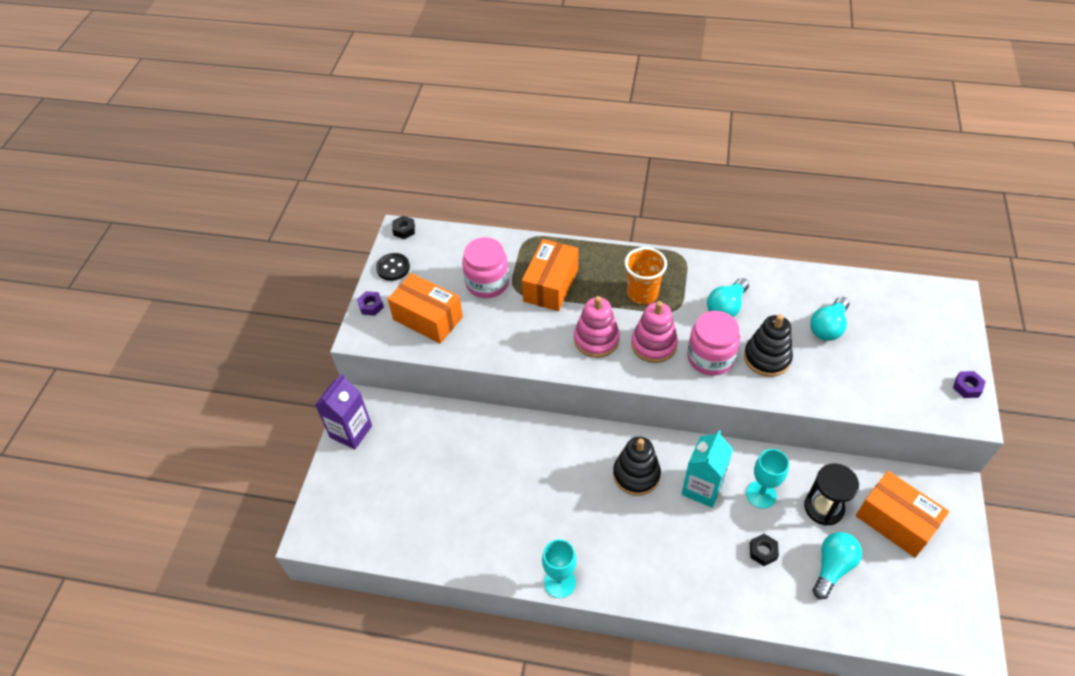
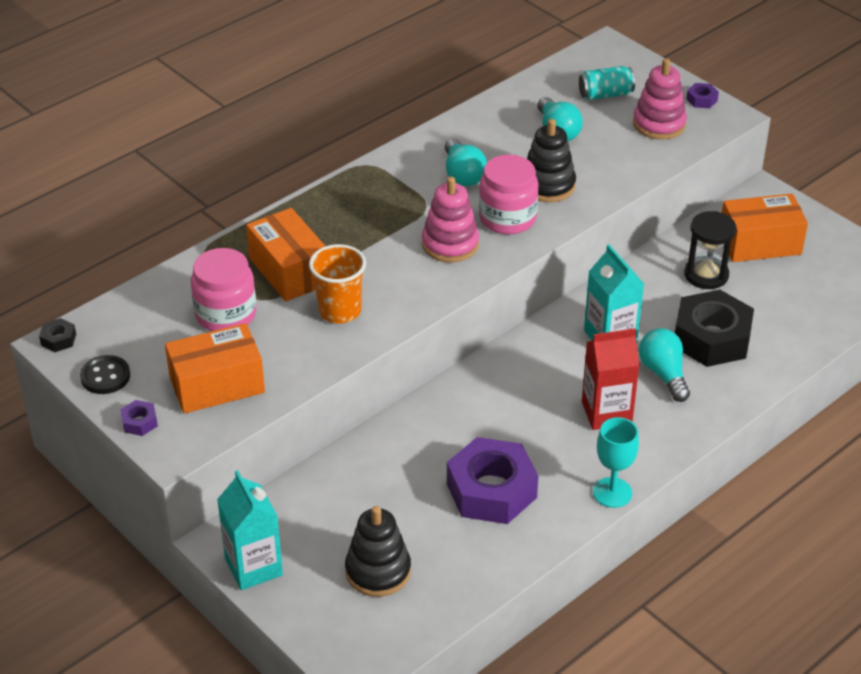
camera: 55 degrees left, 10 degrees down
(351, 431) = (253, 567): purple carton -> turquoise carton
(504, 510) = (491, 490): none -> purple nut
(596, 339) = (398, 278): pink stacking toy -> pink stacking toy (659, 124)
(629, 532) = (606, 413): none -> red carton
(636, 475) = (550, 372): black stacking toy -> black stacking toy (378, 571)
(642, 293) = (380, 216): orange cup -> orange cup (339, 311)
(761, 494) = (655, 304): turquoise goblet -> none
(763, 551) = (711, 338): black nut -> black nut, size x2.44
(832, 567) = (765, 306): turquoise light bulb -> turquoise light bulb (663, 374)
(900, 328) = (605, 94): none -> turquoise can

